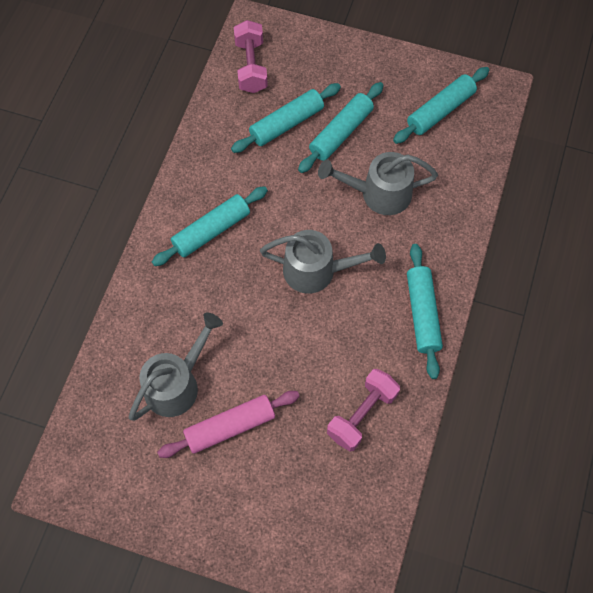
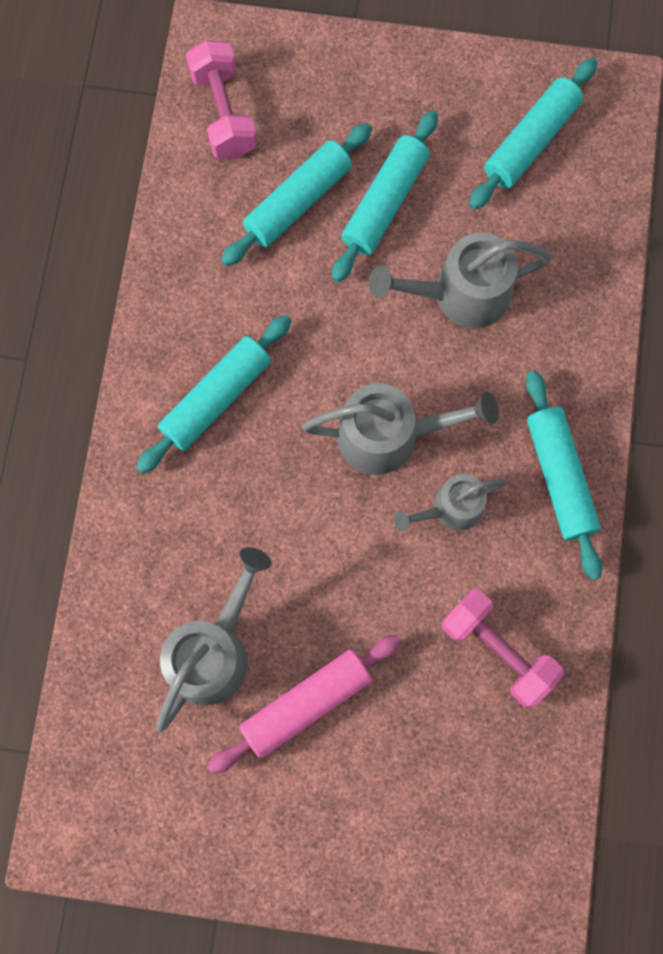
camera: 10 degrees left, 10 degrees up
(347, 322) = (450, 509): none -> grey watering can
(362, 414) = (497, 650): pink dumbbell -> pink dumbbell turned 75 degrees counterclockwise

